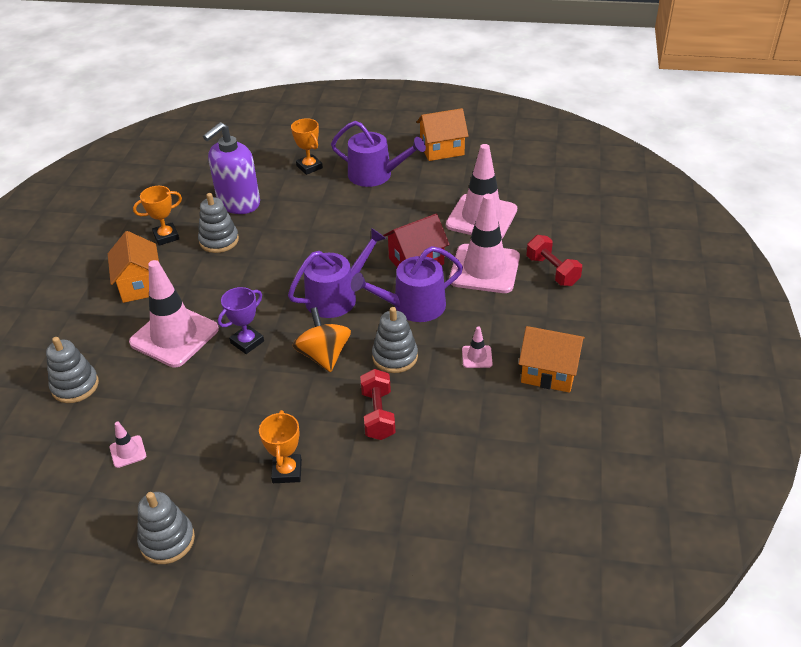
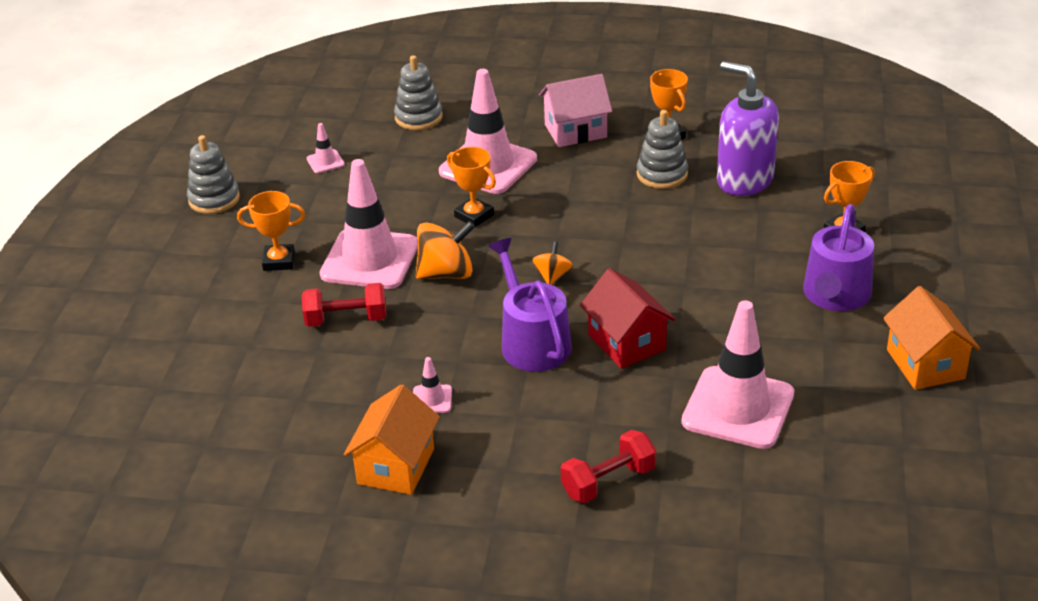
camera: 90 degrees right, 5 degrees down
(140, 285) = (575, 131): orange house -> pink house
(247, 342) = (474, 216): purple trophy -> orange trophy
(337, 296) = (552, 276): purple watering can -> orange spinning top
(395, 357) = (439, 329): grey stacking toy -> none
(484, 269) = (611, 409): pink traffic cone -> pink traffic cone (370, 260)

